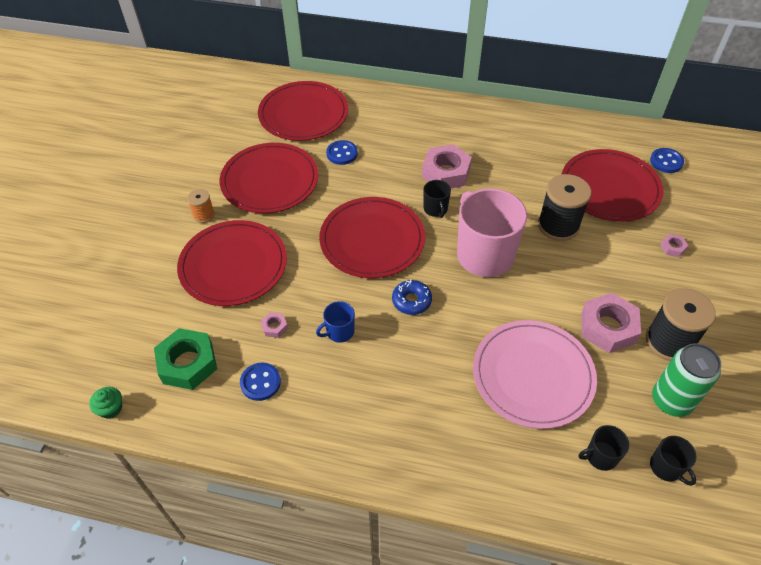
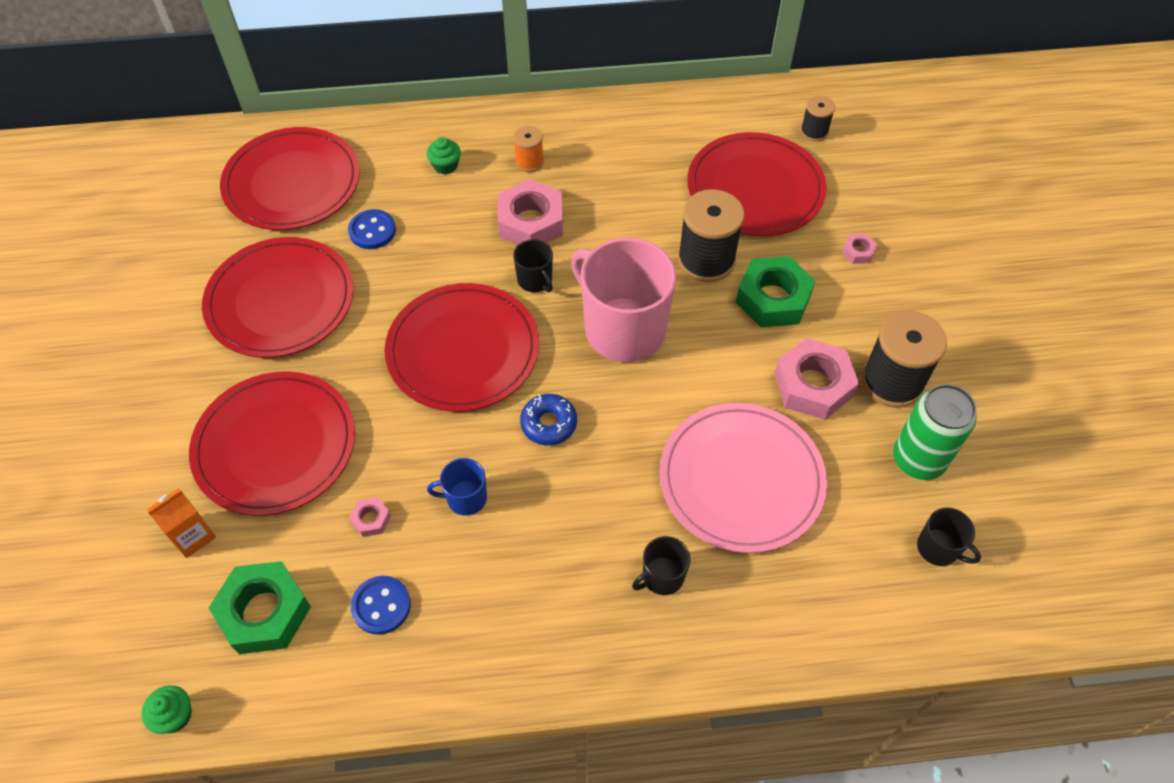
camera: 20 degrees left, 5 degrees up
(164, 304) = (192, 536): none -> orange carton
(204, 215) = (200, 381): orange spool -> orange spool (529, 162)
(339, 332) = (465, 498): blue mug -> blue mug turned 45 degrees clockwise
(403, 125) = (445, 165): none -> green cupcake
(598, 262) = (773, 299): none -> green nut
(600, 456) = (857, 560): black mug -> black mug (662, 576)
(666, 161) = (814, 132): blue button -> black spool

